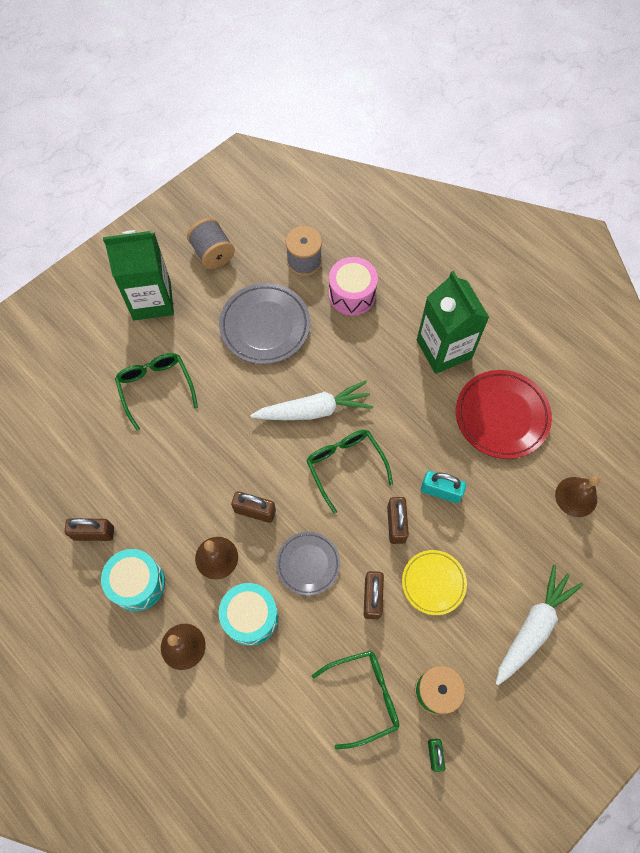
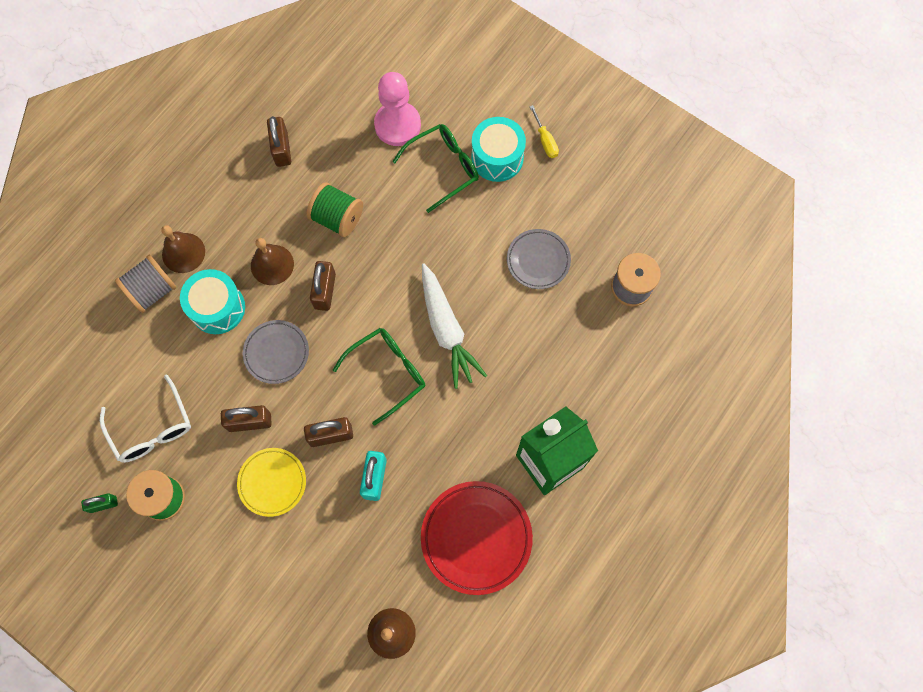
camera: 80 degrees right, 5 degrees up
(100, 421) = (397, 125): none -> pink pawn
(137, 583) = (238, 199): turquoise drum -> turquoise drum (497, 158)
(152, 300) = (545, 140): green carton -> yellow screwdriver
(182, 489) = (337, 218): none -> green spool
(213, 253) = (618, 188): grey spool -> grey spool (152, 290)
(265, 326) = (538, 260): grey plate -> grey plate, size x0.63
(352, 294) = (599, 347): pink drum -> none
(364, 696) = (152, 428): green glasses -> white glasses
(533, 627) = (237, 593): white carrot -> none

